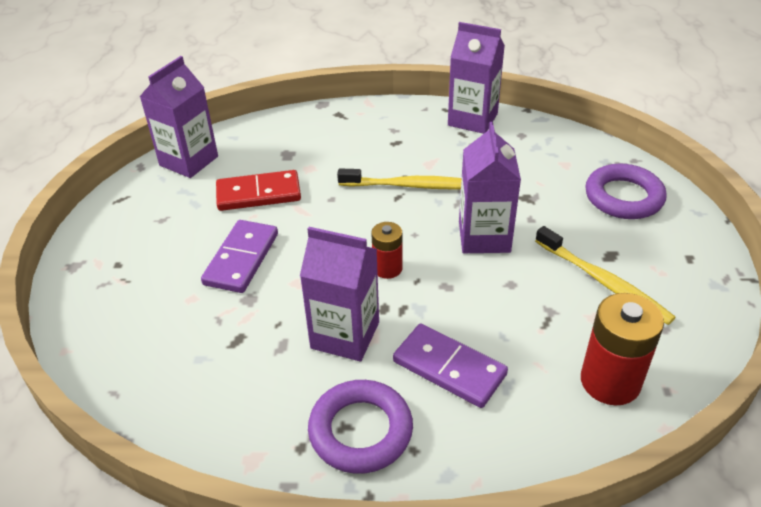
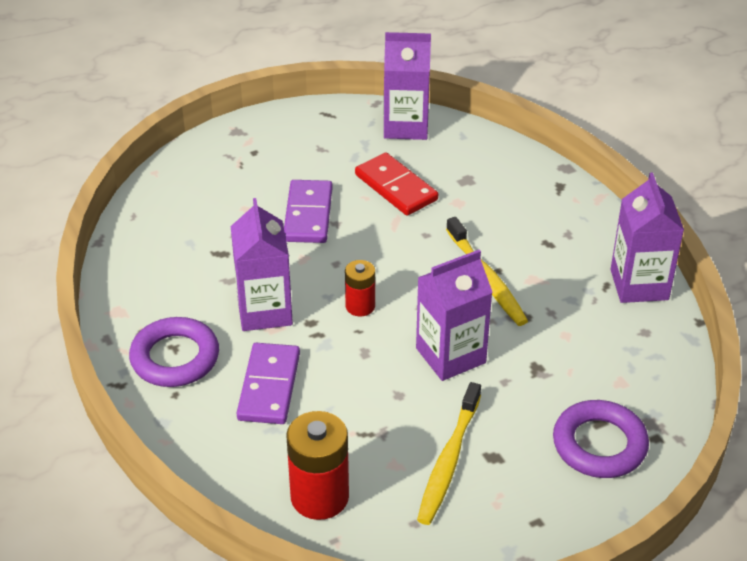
camera: 60 degrees right, 0 degrees up
(241, 259) = (308, 215): purple domino -> purple domino turned 75 degrees counterclockwise

